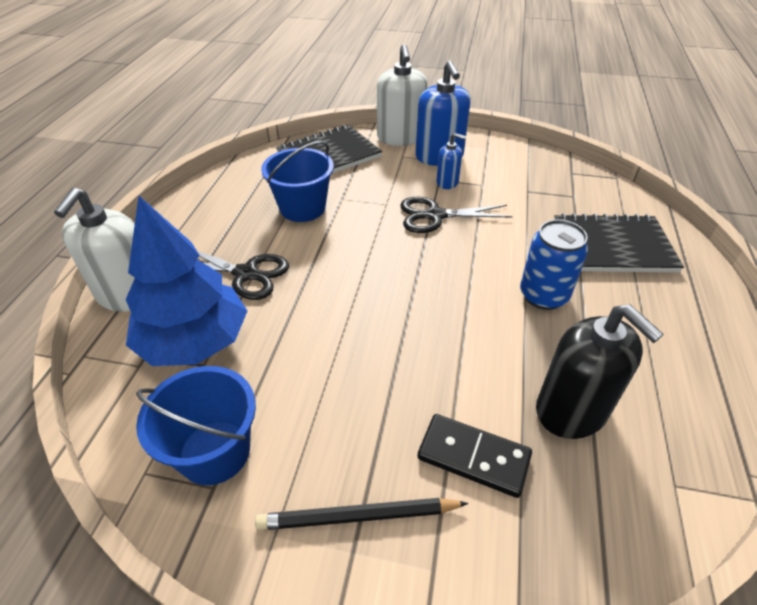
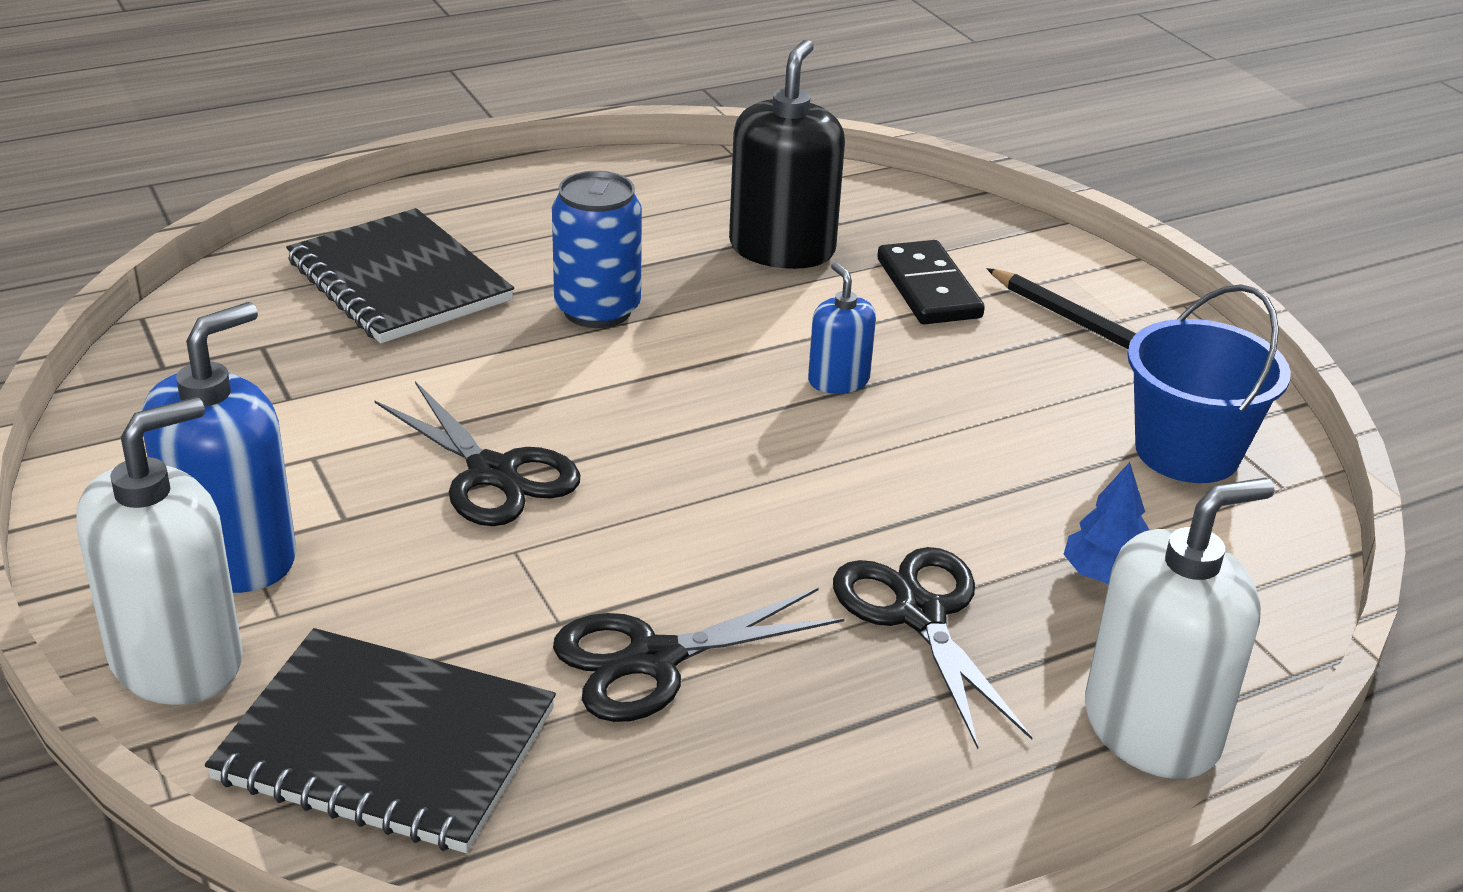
camera: 130 degrees left, 10 degrees down
(194, 341) = (1105, 575): blue tree -> blue tree, size x0.42
(302, 208) = (654, 659): blue bucket -> black scissors
(447, 182) = (346, 503): blue soap dispenser -> blue soap dispenser (838, 380)

